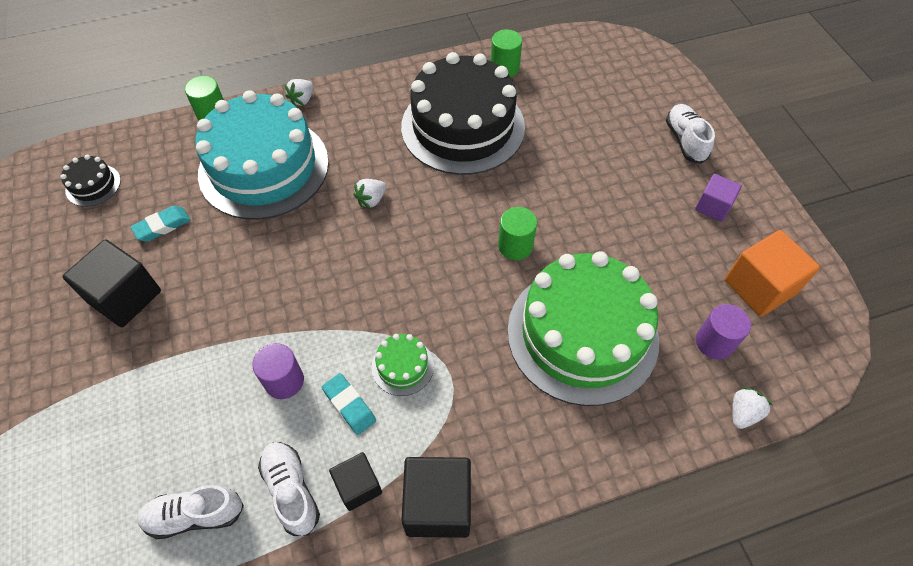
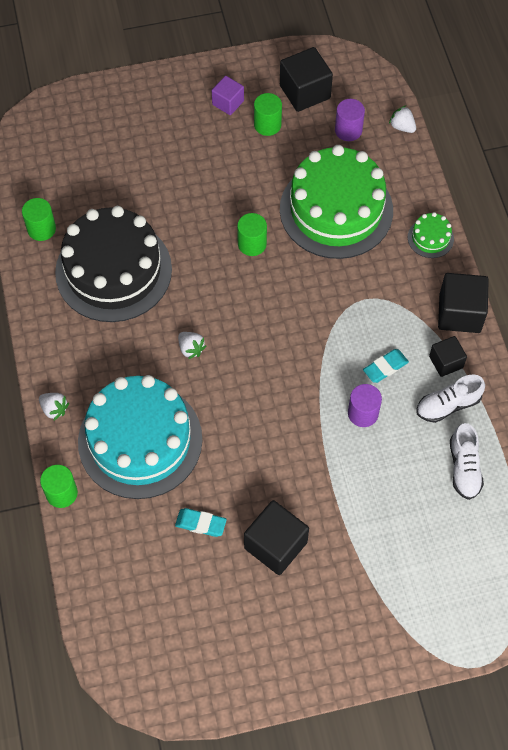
camera: 85 degrees left, 5 degrees up
(93, 185) = (142, 596): black cake -> none
(162, 226) = (200, 524): turquoise eraser -> turquoise eraser turned 45 degrees counterclockwise
(402, 366) = (355, 330): green cake -> green cake (430, 238)
(685, 140) = (156, 106): white shoe -> none
(693, 249) = (267, 125): none -> green cylinder
(759, 287) = (305, 92): orange cube -> black cube

